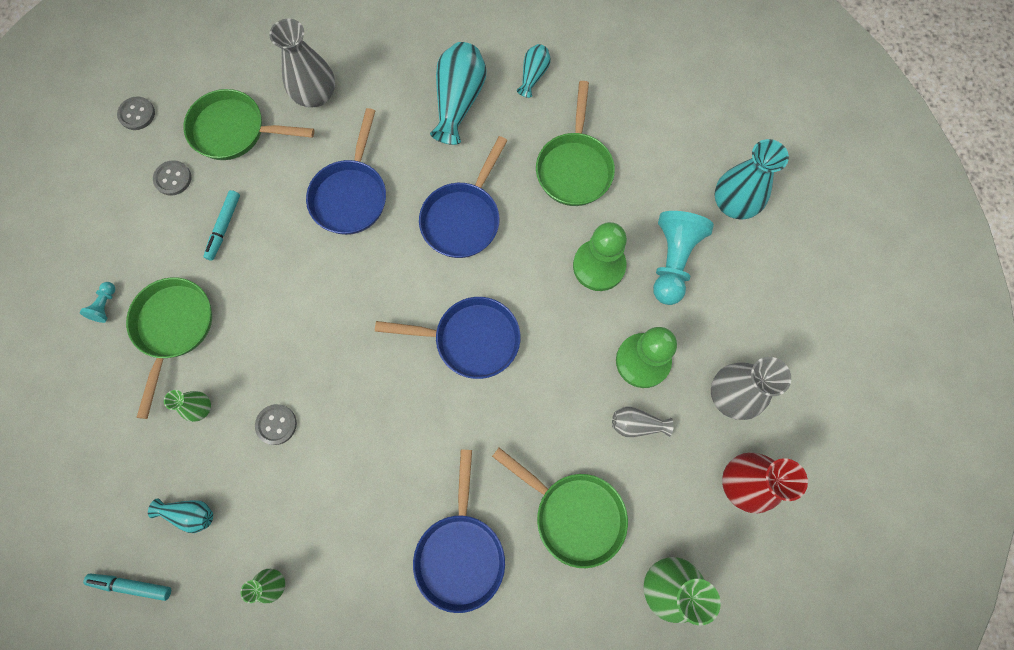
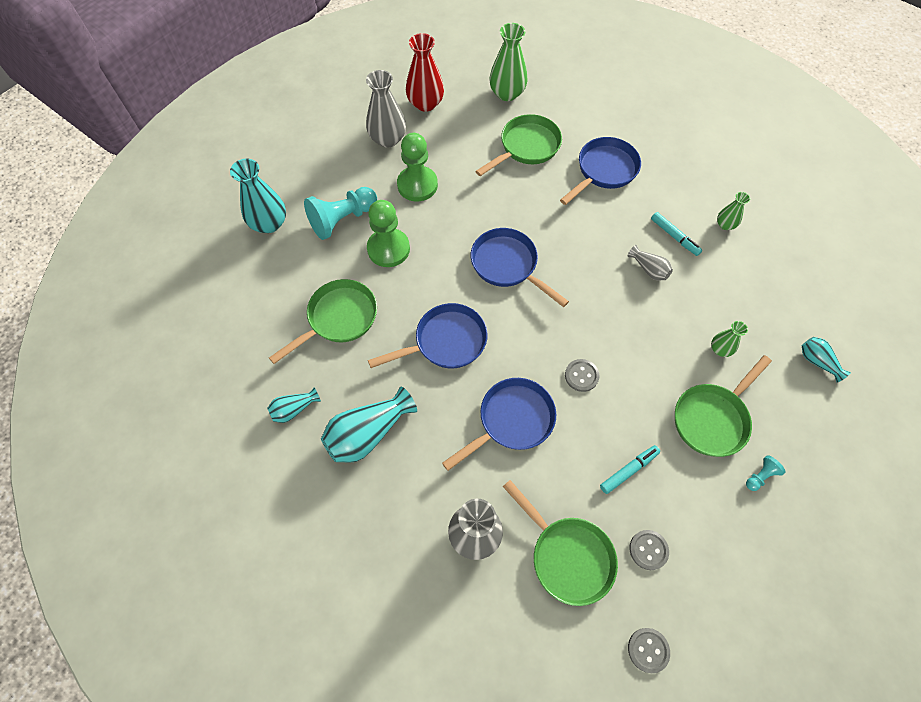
camera: 140 degrees left, 10 degrees down
(131, 585) = (817, 279): turquoise marker -> turquoise marker (674, 236)
(190, 514) = (760, 292): turquoise vase -> turquoise vase (817, 361)
(276, 424) = (672, 304): grey button -> grey button (581, 376)
(574, 514) = (526, 147): green pan -> green pan turned 60 degrees clockwise
(636, 424) = (453, 160): grey vase -> grey vase (649, 269)

